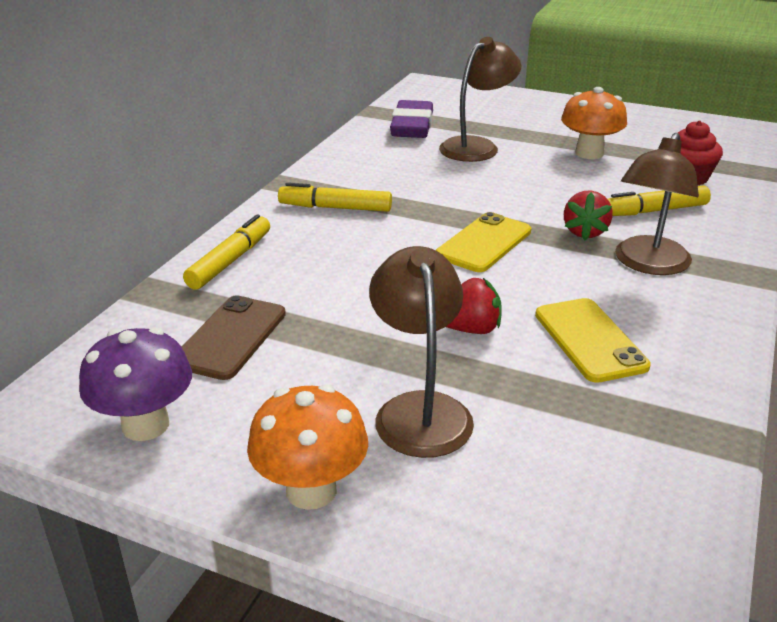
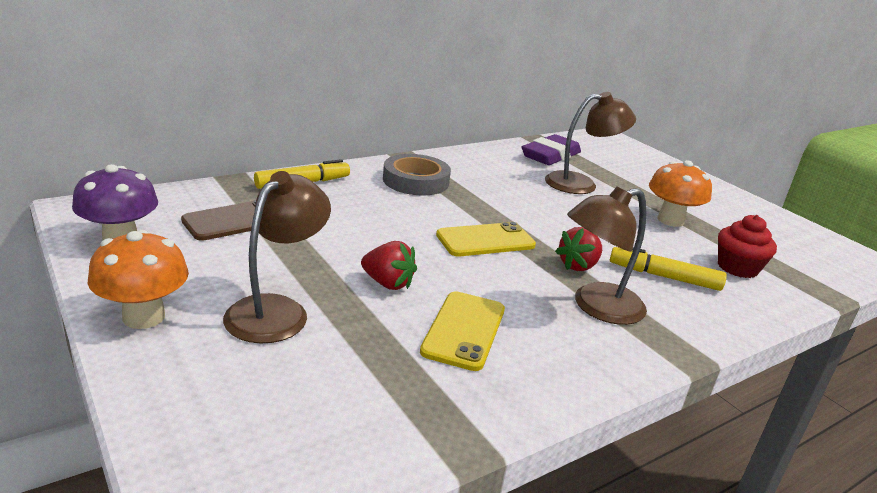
camera: 30 degrees right, 5 degrees down
(335, 208) = (416, 181): yellow marker -> grey tape

